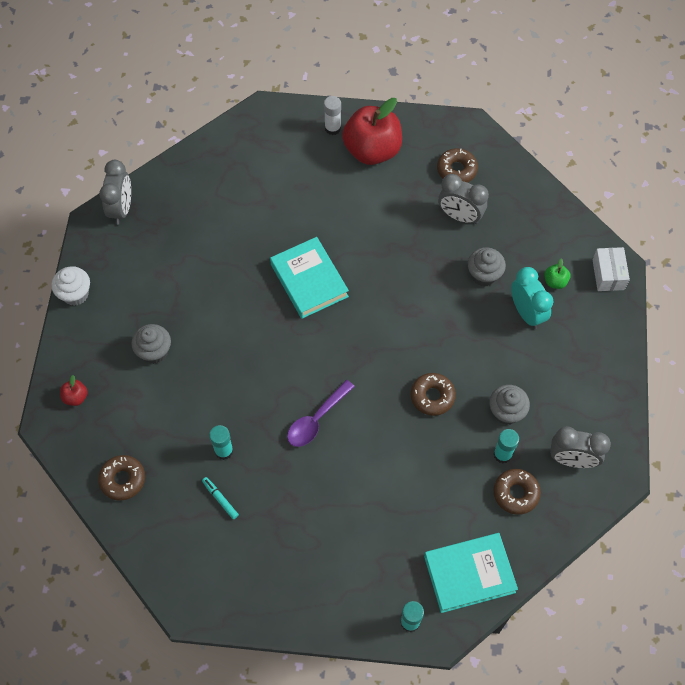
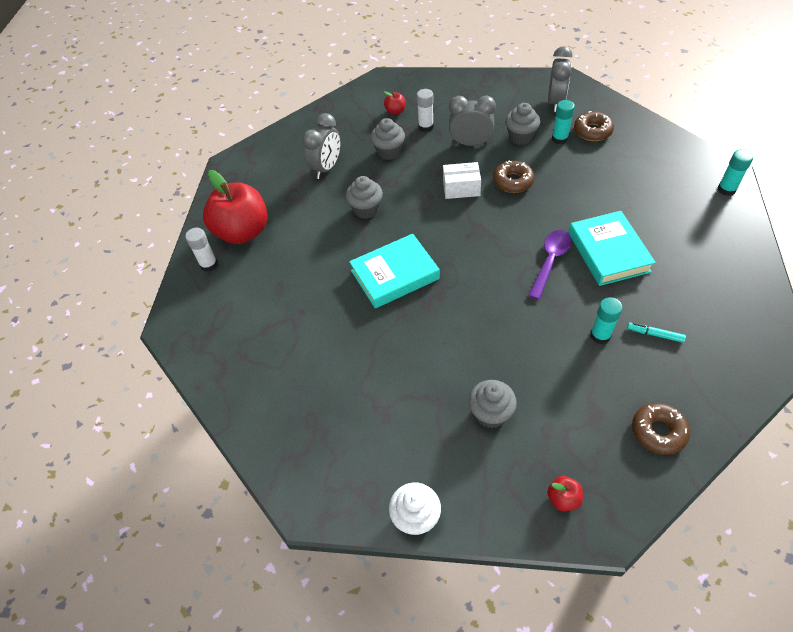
camera: 85 degrees left, 10 degrees down
(121, 208) = (289, 473): grey clock -> grey clock (470, 143)
(220, 499) = (655, 334): turquoise marker -> turquoise marker turned 60 degrees clockwise
(316, 419) = (550, 261): purple spoon -> purple spoon turned 105 degrees counterclockwise
(396, 255) = (366, 210): none -> grey cupcake
(456, 170) = (275, 171): brown donut -> none
(469, 574) = (671, 156): turquoise book -> turquoise book (608, 252)
(526, 313) = (426, 127): turquoise clock -> white glue stick
(555, 281) = (395, 111): green apple -> red apple
(608, 274) = (388, 84): white box -> white box (461, 188)

